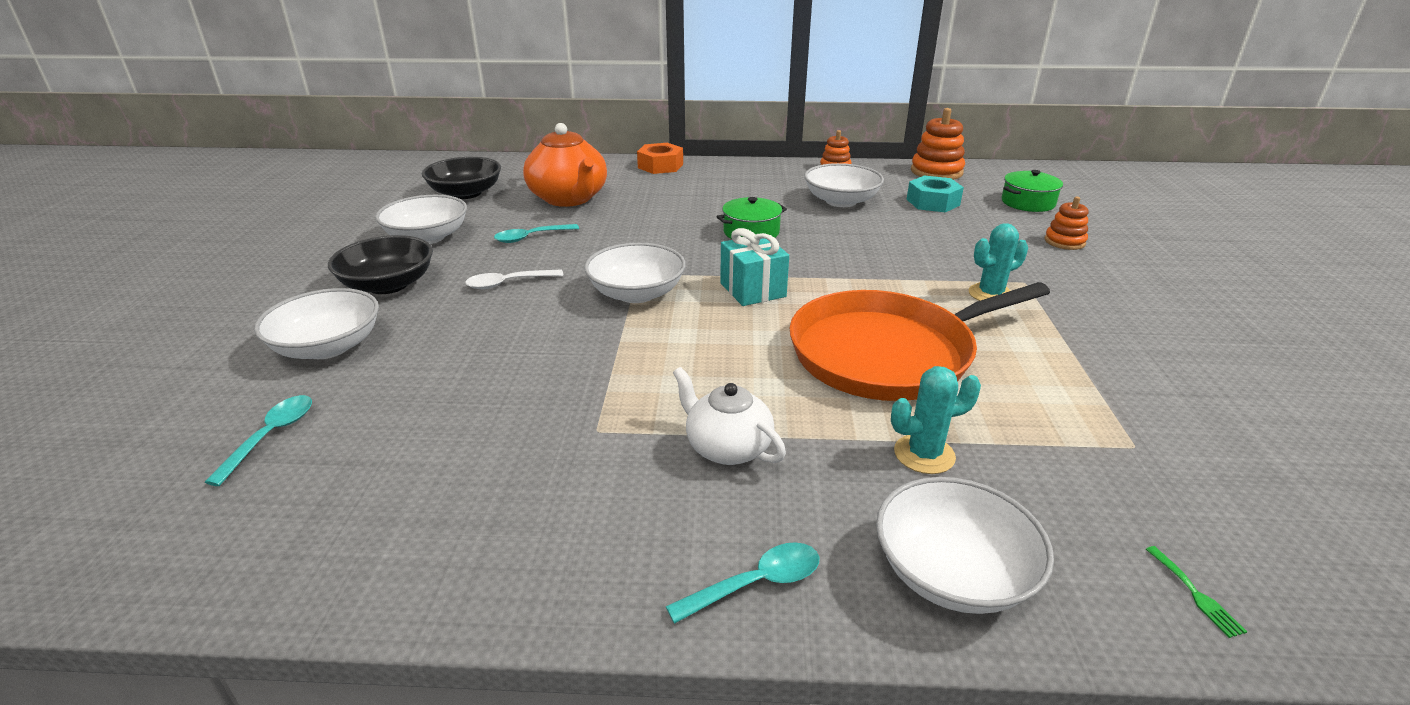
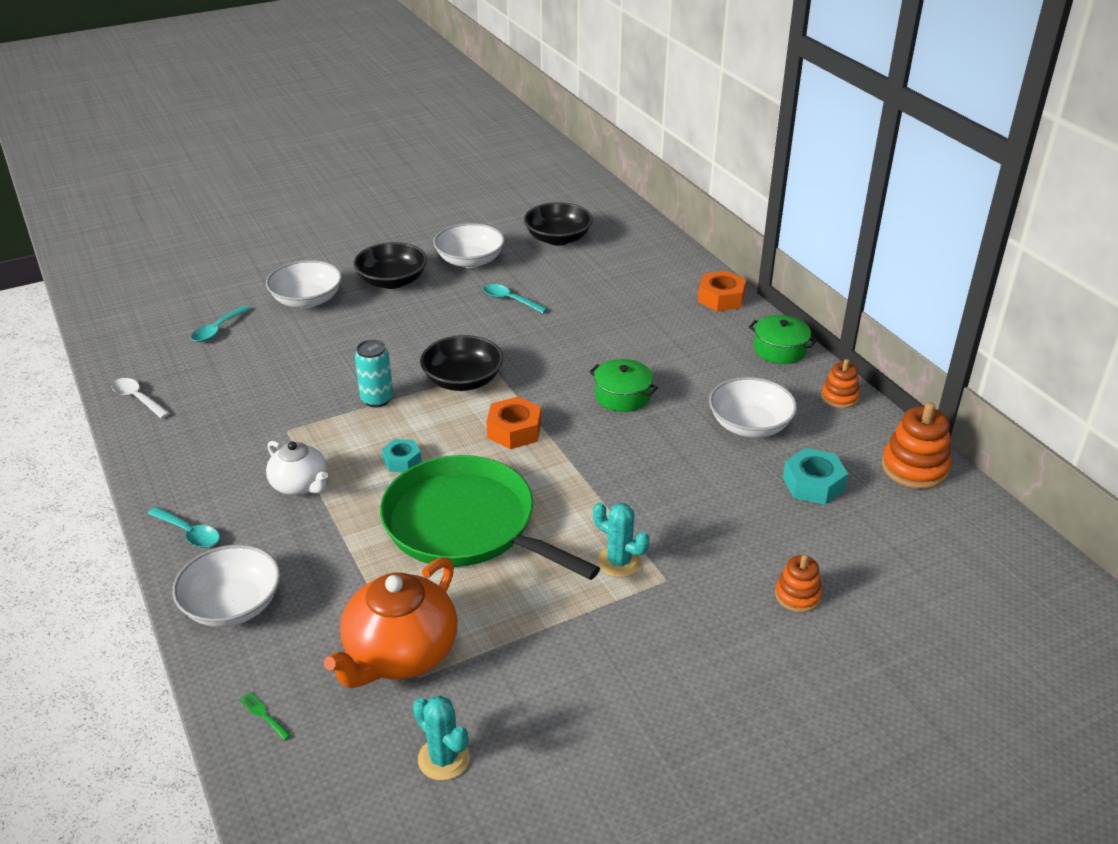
camera: 60 degrees right, 5 degrees up
(271, 436) = (217, 329): turquoise spoon -> turquoise spoon turned 135 degrees clockwise
(508, 283) = (432, 323): white spoon -> white spoon (137, 399)
(569, 199) = (597, 285): orange teapot -> orange teapot (400, 654)
(609, 350) = (377, 399): none -> turquoise can
(636, 293) = (463, 380): white bowl -> black bowl
(727, 447) = (300, 485): white teapot -> white teapot turned 120 degrees clockwise
(744, 363) = (402, 461): none -> turquoise nut
(752, 290) = (514, 430): turquoise gift -> orange nut
(888, 353) = (466, 525): orange pan -> green pan
(924, 454) = (343, 570): turquoise cactus -> turquoise cactus (443, 759)
(1028, 202) = (891, 553): green pot -> green pot (780, 349)
(1196, 594) = (263, 714): green fork -> green fork turned 90 degrees clockwise

